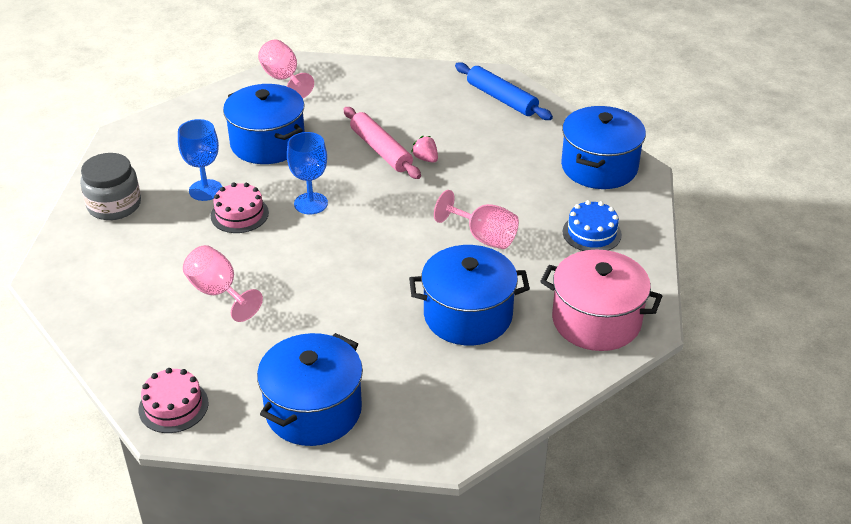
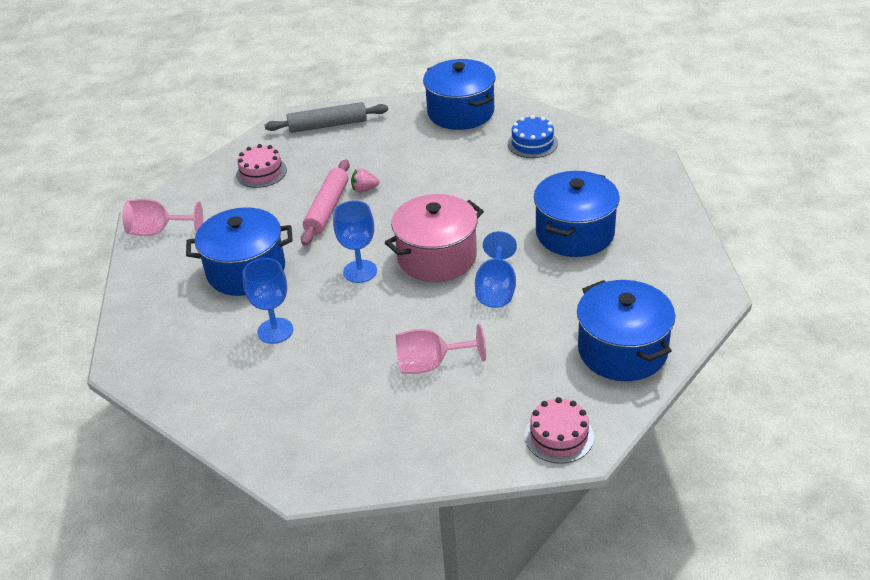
camera: 55 degrees left, 0 degrees up
(114, 205) = (234, 401): grey jar -> none
(239, 214) = (333, 319): pink cake -> pink cake (261, 172)
(344, 294) = (496, 290): none -> blue goblet
(381, 150) = (327, 209): pink rolling pin -> pink rolling pin turned 75 degrees counterclockwise
(484, 237) = (491, 194): pink goblet -> none
(501, 99) = (328, 125): blue rolling pin -> grey rolling pin
(596, 320) = (628, 176): pink pot -> pink pot (437, 257)

